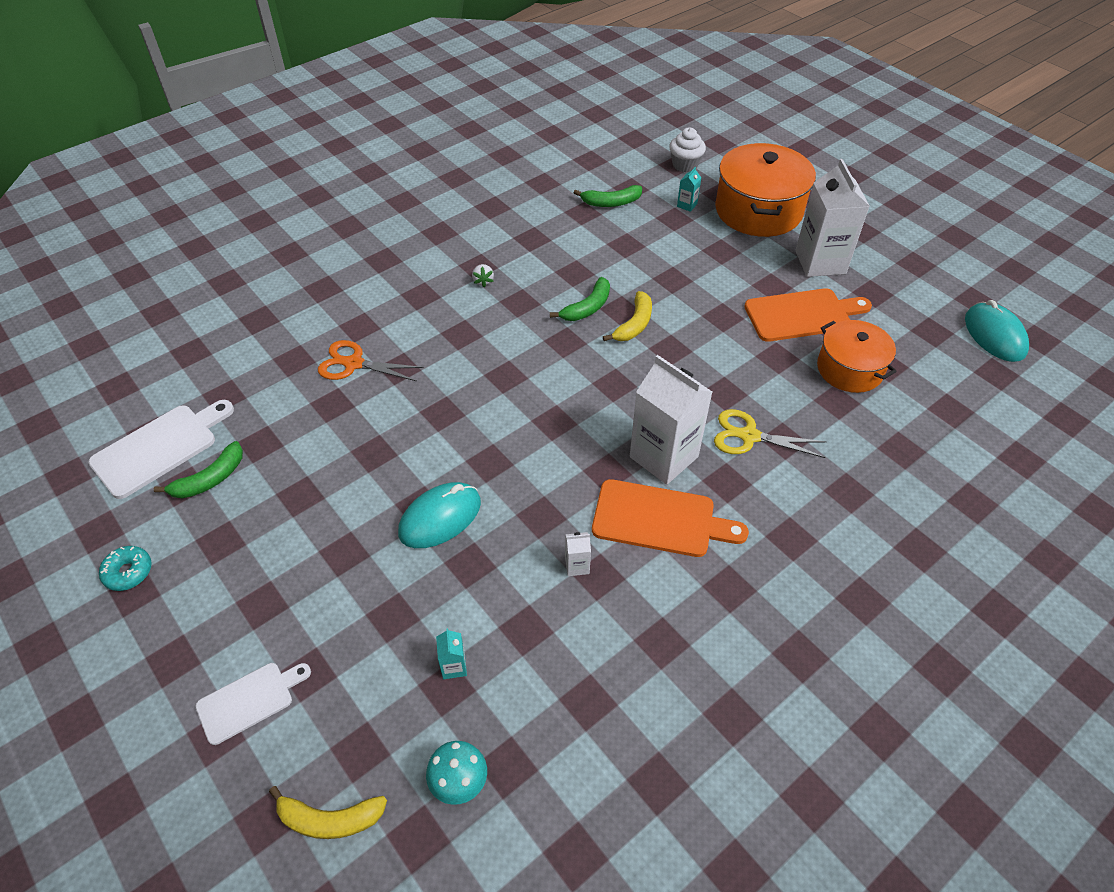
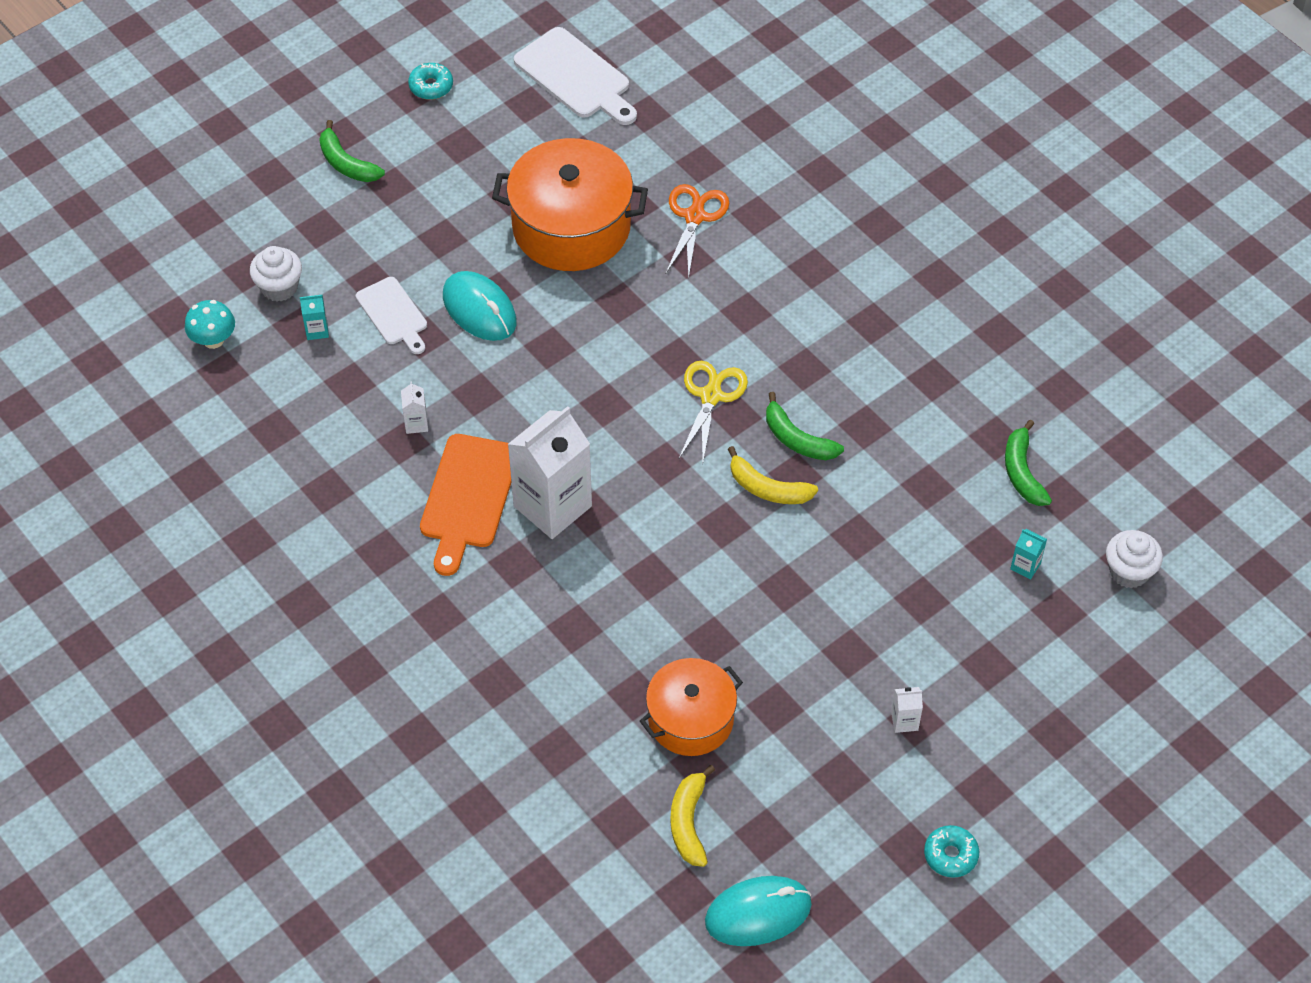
camera: 90 degrees right, 5 degrees up
(210, 479) = (535, 123): green banana -> green banana (346, 163)
(249, 700) = (299, 192): white cutting board -> white cutting board (393, 314)
(330, 819) = (194, 258): yellow banana -> yellow banana (689, 822)
(389, 711) = (279, 287): none -> white cupcake
(483, 281) = (842, 329): white strawberry -> none
(749, 436) = (581, 593): yellow scissors -> yellow scissors (711, 396)
(758, 210) = (1020, 657): orange pot -> orange pot (571, 226)
(802, 315) = (792, 680): orange cutting board -> none
(820, 262) = (904, 721): white carton -> white carton, size x0.40
(914, 246) = (950, 855): none -> turquoise donut

